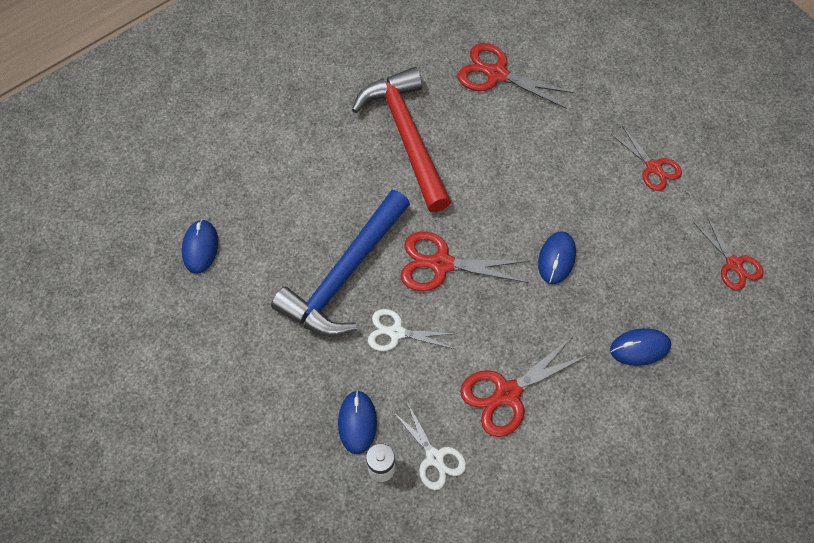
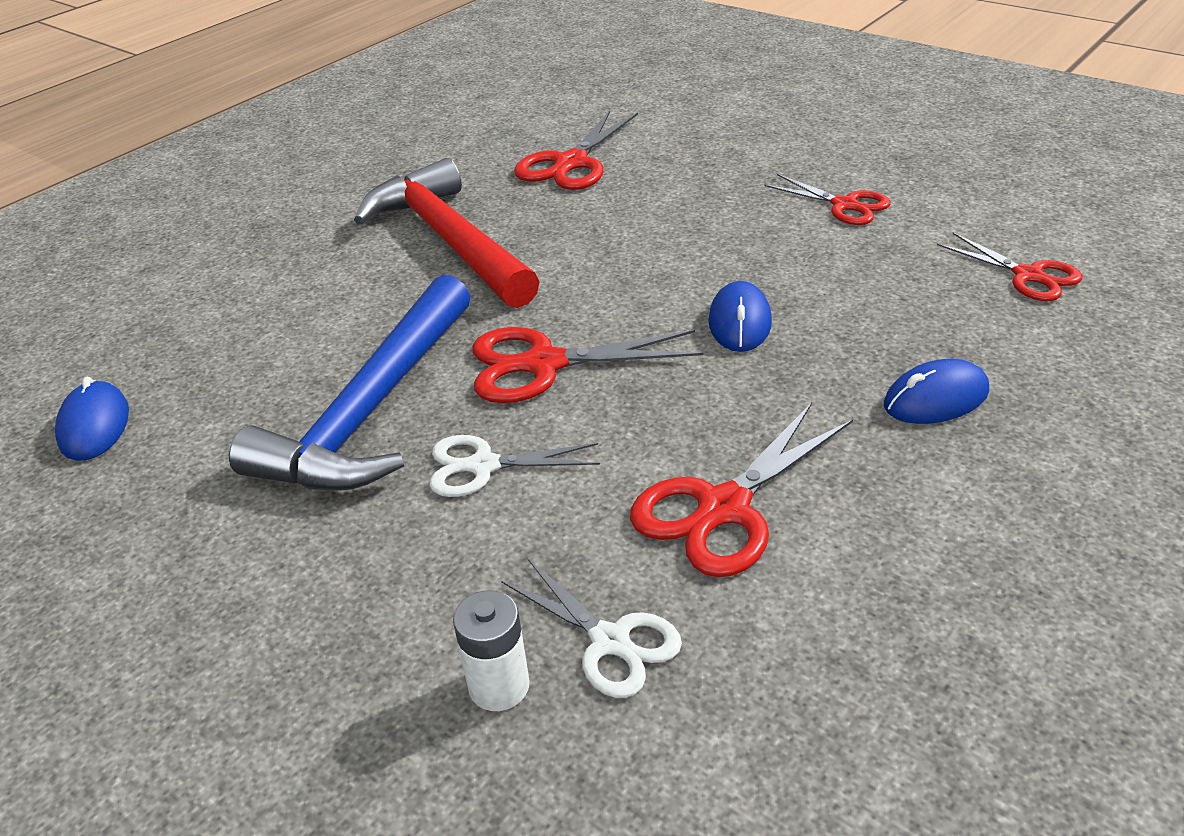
camera: 10 degrees left, 25 degrees down
(357, 422) = (431, 617): blue mouse -> none
(496, 74) = (571, 163): red scissors -> red scissors turned 75 degrees counterclockwise

